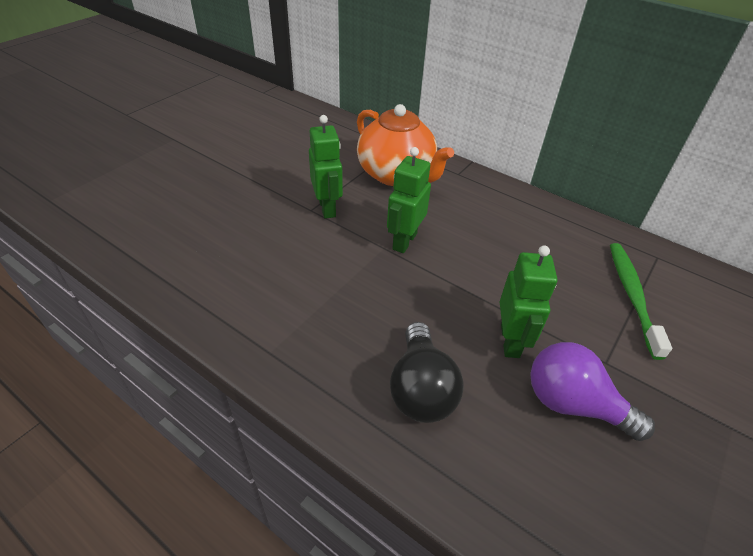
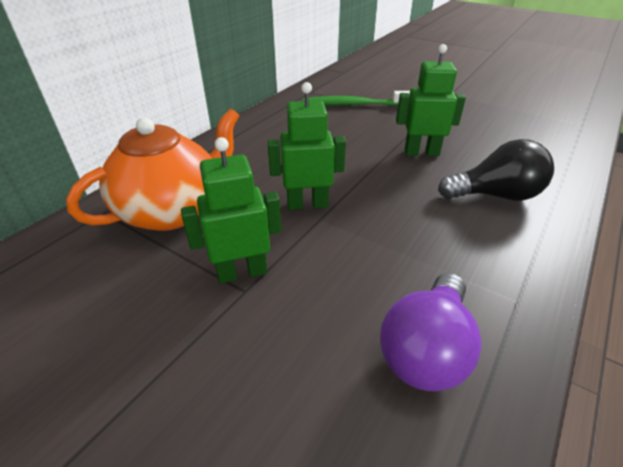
camera: 90 degrees left, 5 degrees down
(404, 241) = (307, 204): green robot -> green robot turned 150 degrees clockwise
(573, 404) = (465, 135): purple light bulb -> purple light bulb (426, 349)

